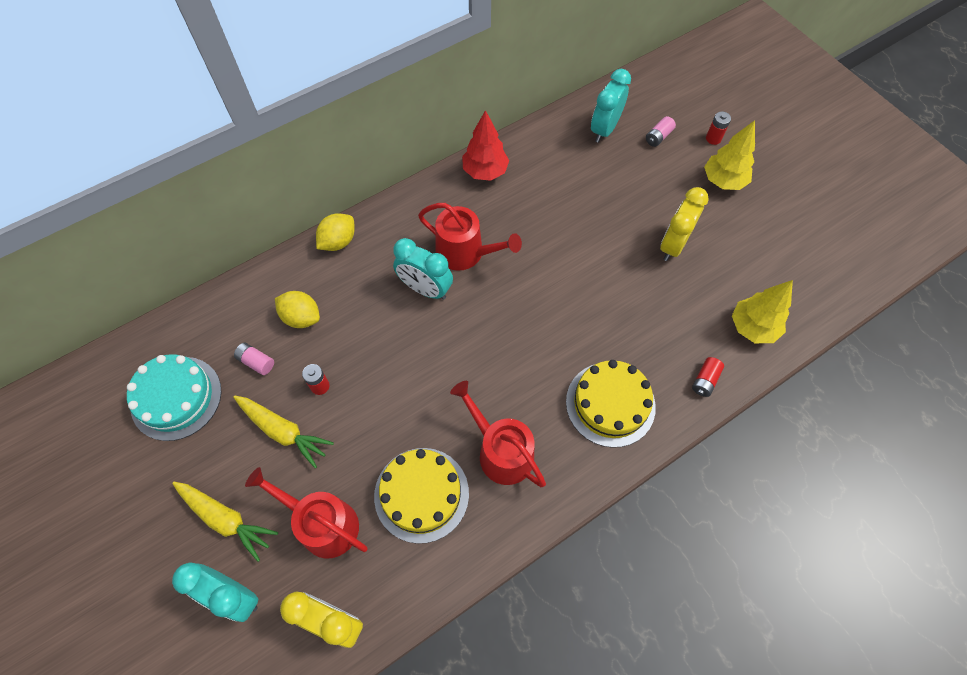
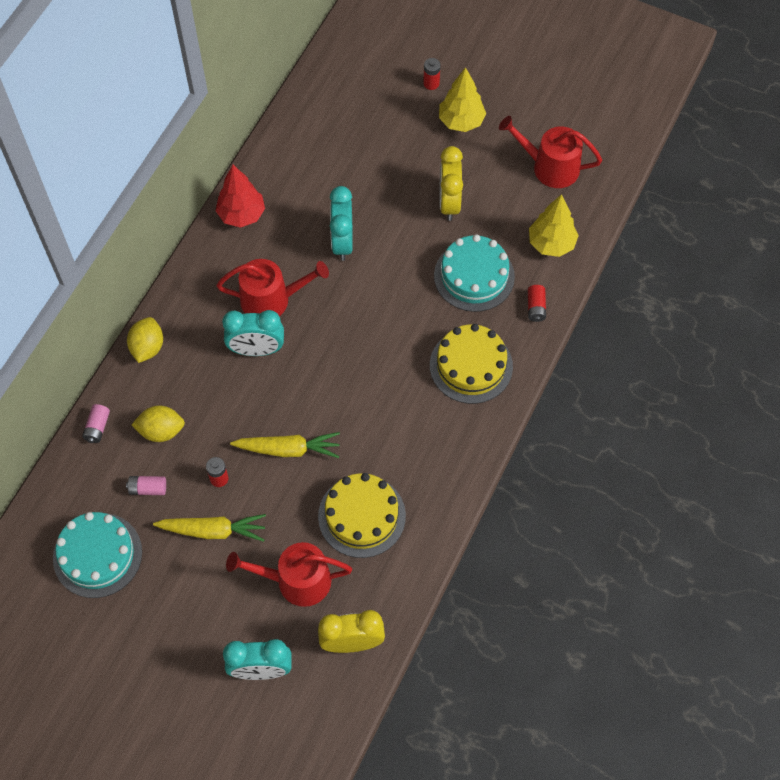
camera: 30 degrees left, 0 degrees up
(226, 519) = (213, 621): yellow carrot -> yellow carrot (288, 449)
(501, 451) = (405, 449): red watering can -> red watering can (550, 167)
(604, 129) = (328, 120): turquoise clock -> turquoise clock (342, 242)
(658, 137) = (381, 105): pink battery -> pink battery (97, 427)
(660, 321) = (474, 276): none -> turquoise cake

